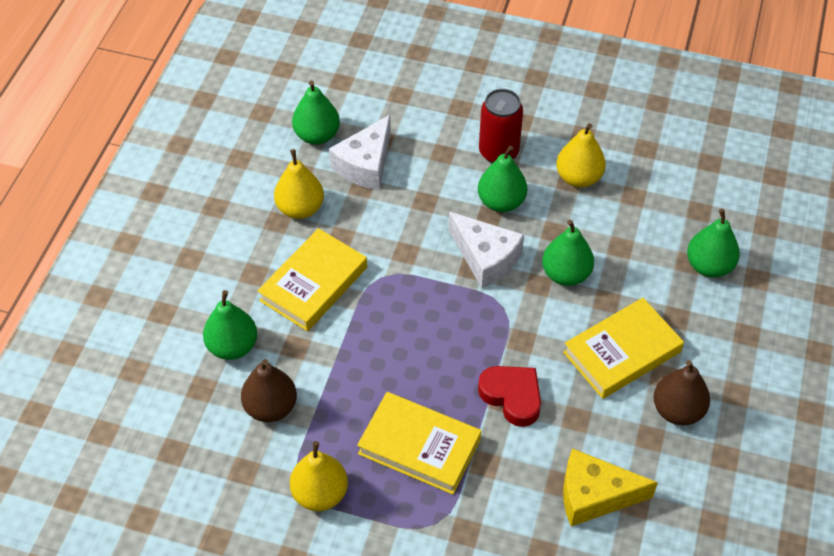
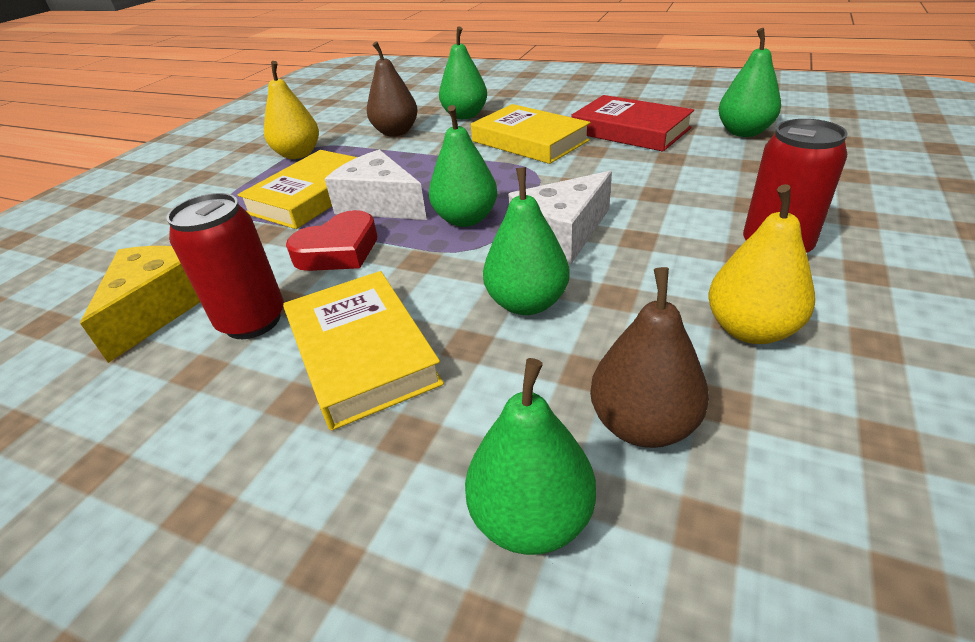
camera: 100 degrees right, 15 degrees down
(300, 208) = (630, 130): yellow pear -> red book
(365, 165) = (707, 158): white cheese -> white cheese (380, 204)
(501, 202) = (668, 248): green pear -> green pear (466, 219)
(600, 425) = (252, 321): none -> red can
(677, 410) = (221, 410): brown pear -> brown pear (643, 424)

